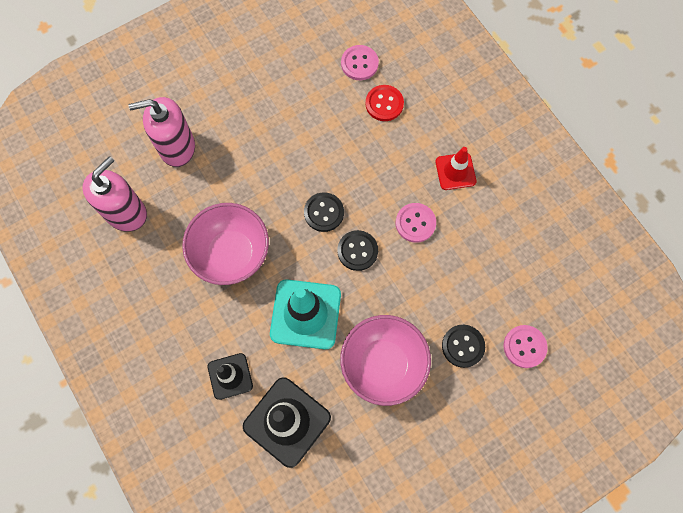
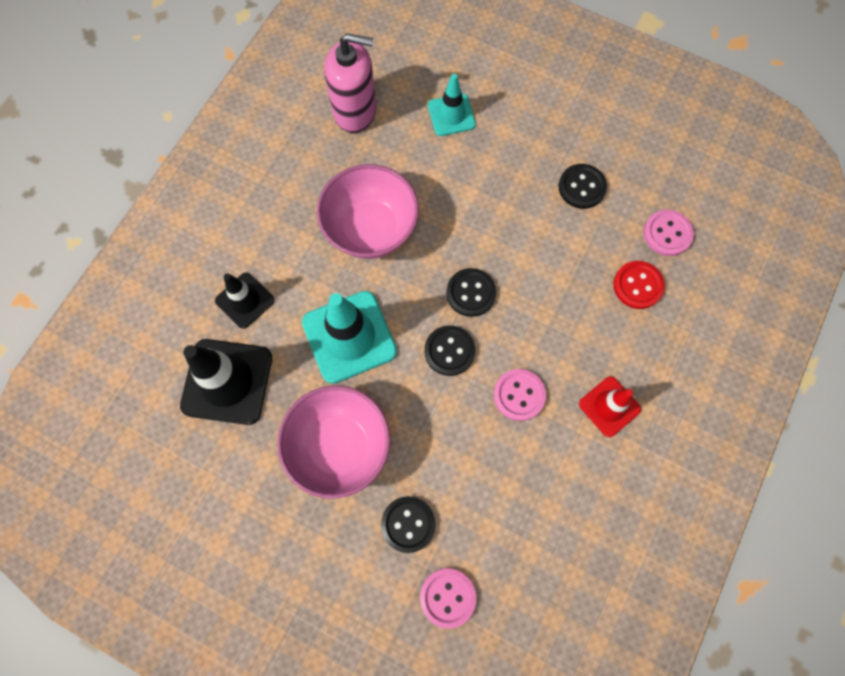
camera: 60 degrees right, 0 degrees up
(177, 147) = (451, 115): pink soap dispenser -> turquoise traffic cone
(291, 95) = (581, 187): none -> black button

